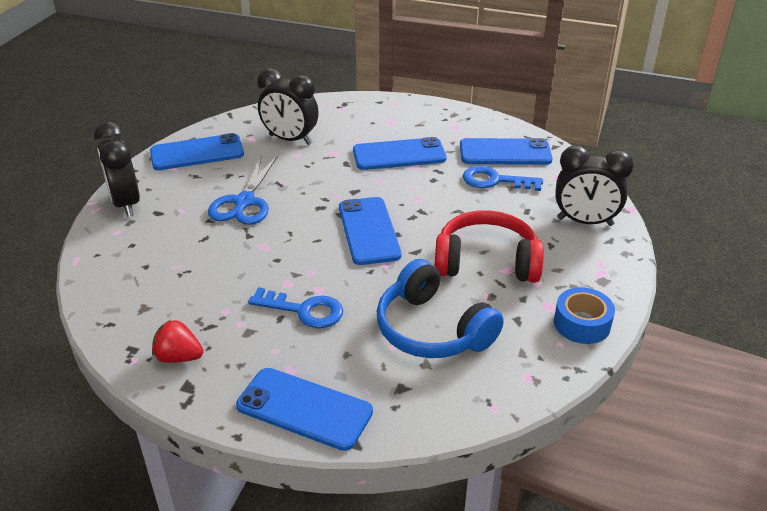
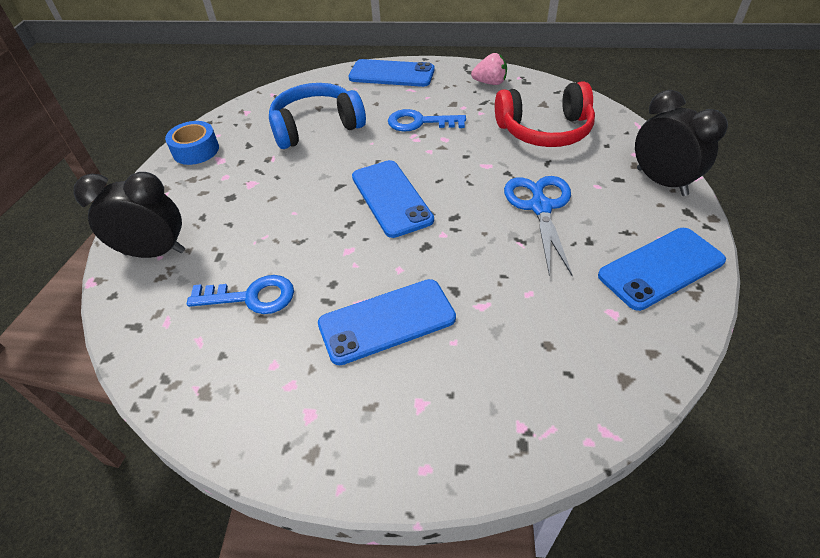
camera: 170 degrees right, 10 degrees up
(179, 357) = (490, 83): red strawberry -> pink strawberry
(290, 140) = (556, 321): black clock -> none
(432, 329) = (316, 127): blue headphones -> blue headphones turned 60 degrees counterclockwise
(486, 262) = (270, 187): red headphones -> red headphones (544, 130)
(505, 152) = (230, 359): blue phone -> none

